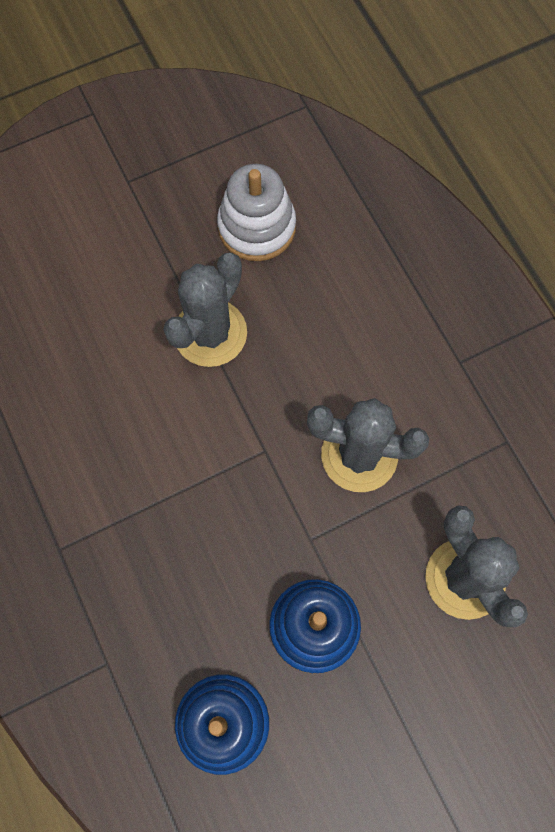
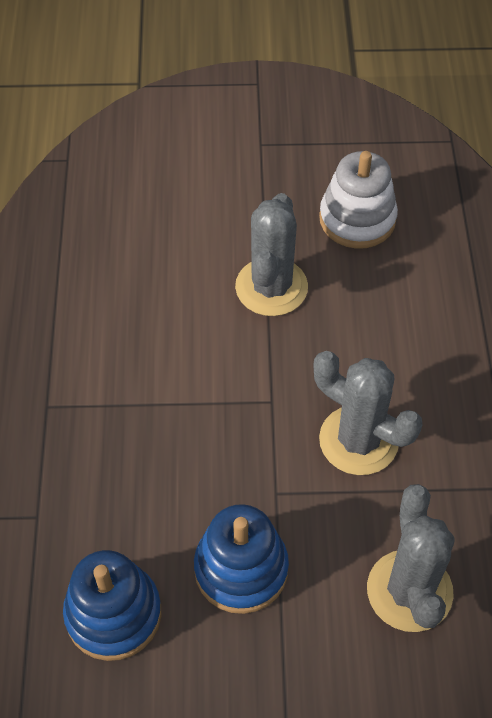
camera: 25 degrees right, 15 degrees down
(210, 333) = (271, 287): grey cactus -> grey cactus turned 45 degrees counterclockwise

